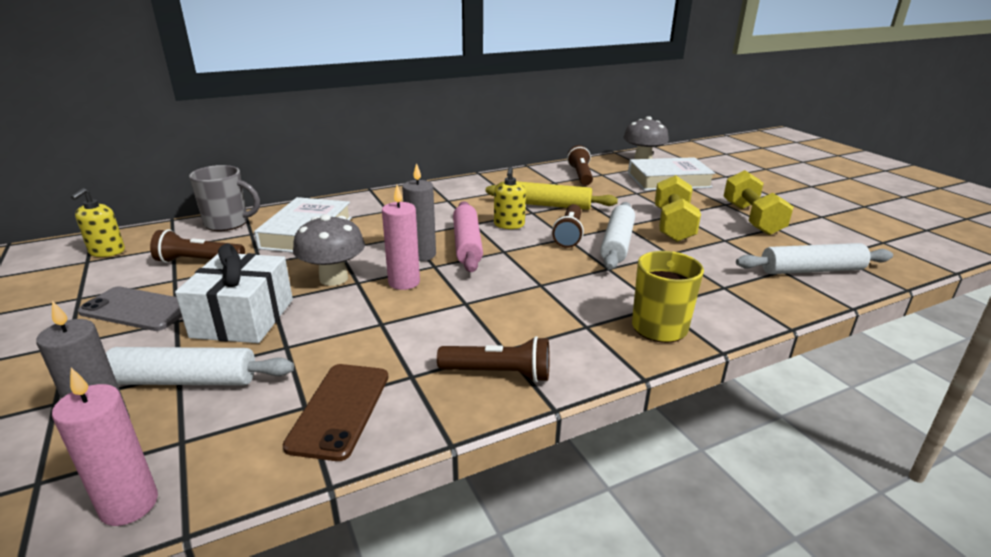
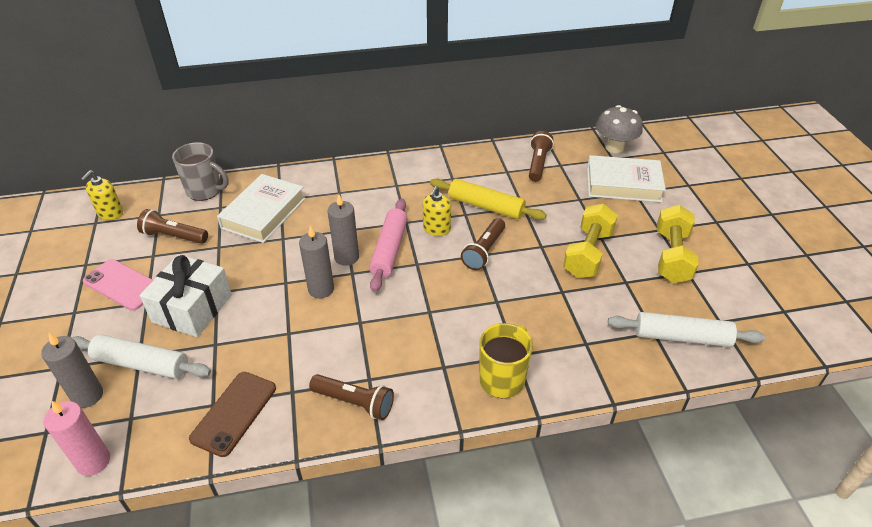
camera: 15 degrees right, 15 degrees up
(137, 309) = (122, 285): grey phone -> pink phone
(333, 278) = (268, 275): grey mushroom -> none
(404, 282) = (321, 289): pink candle -> grey candle
(617, 243) = (521, 270): white rolling pin -> none

